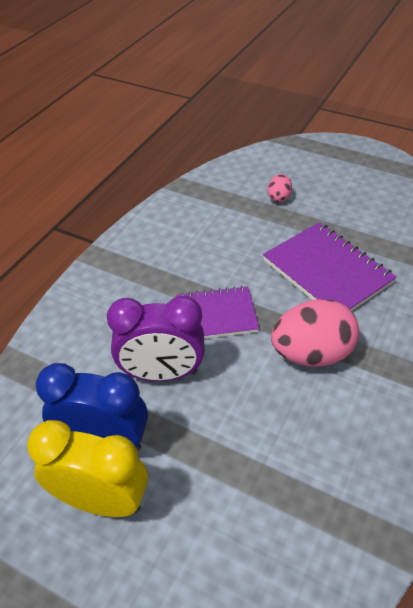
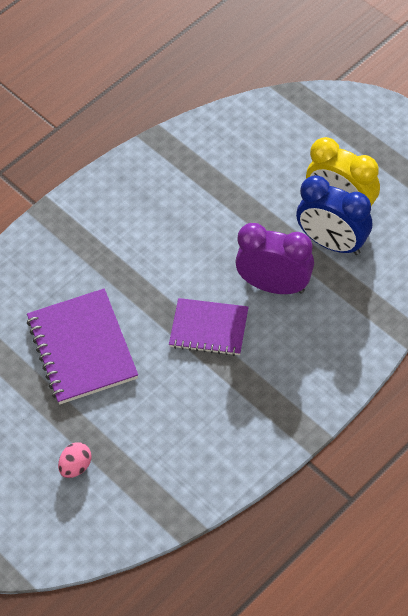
camera: 160 degrees left, 10 degrees up
(311, 353) = (143, 271): pink egg -> none

